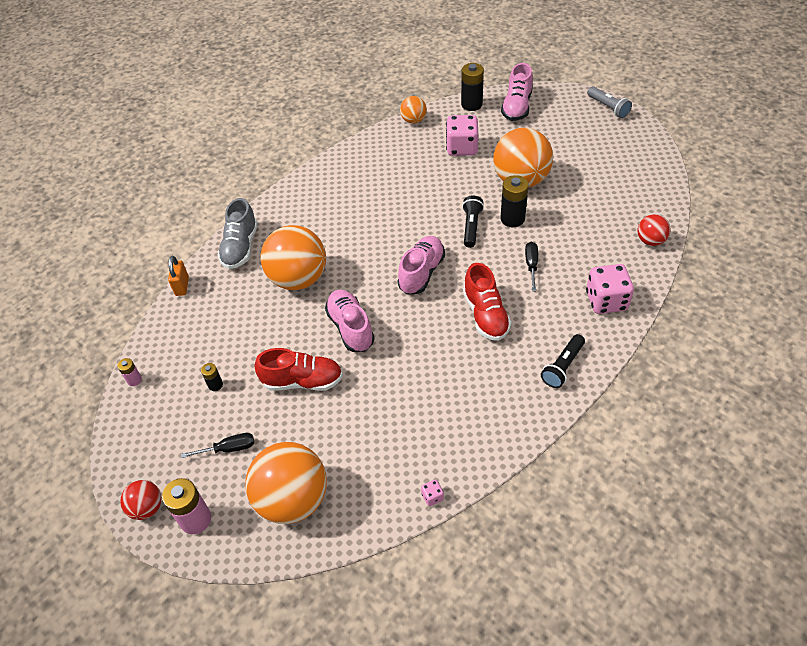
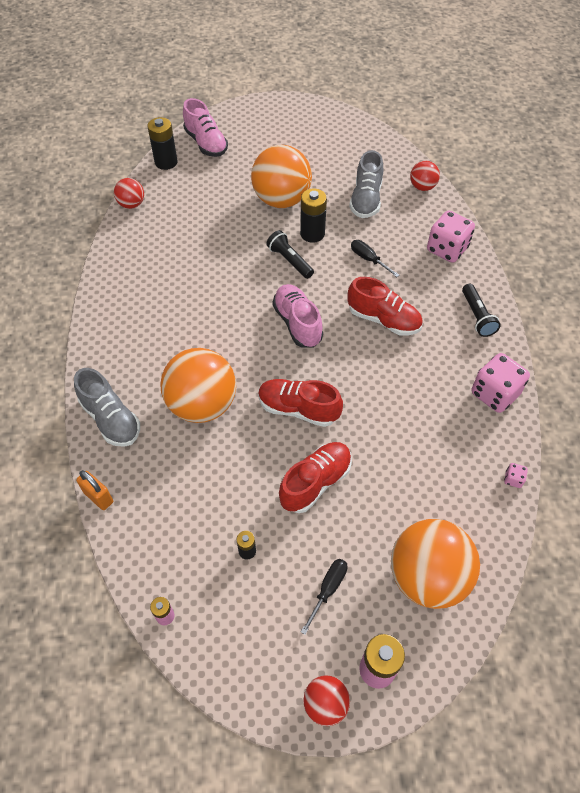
camera: 50 degrees left, 5 degrees up
(350, 328) = (298, 409): pink shoe -> red shoe
(413, 120) = (131, 204): orange ball -> red ball
(462, 148) = (203, 203): pink dice -> pink dice (494, 394)
(588, 220) = (366, 200): none -> grey shoe
(608, 107) = (276, 105): grey flashlight -> none

